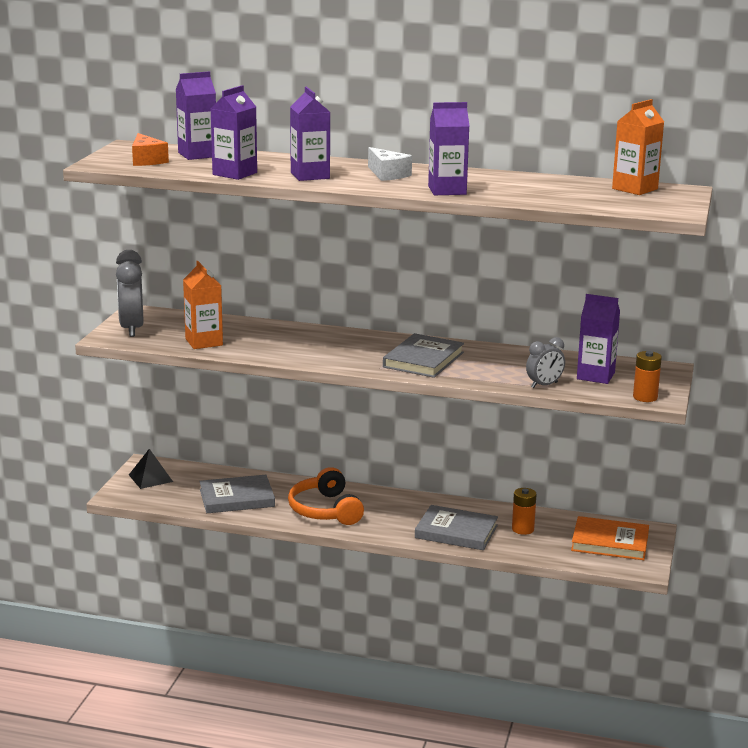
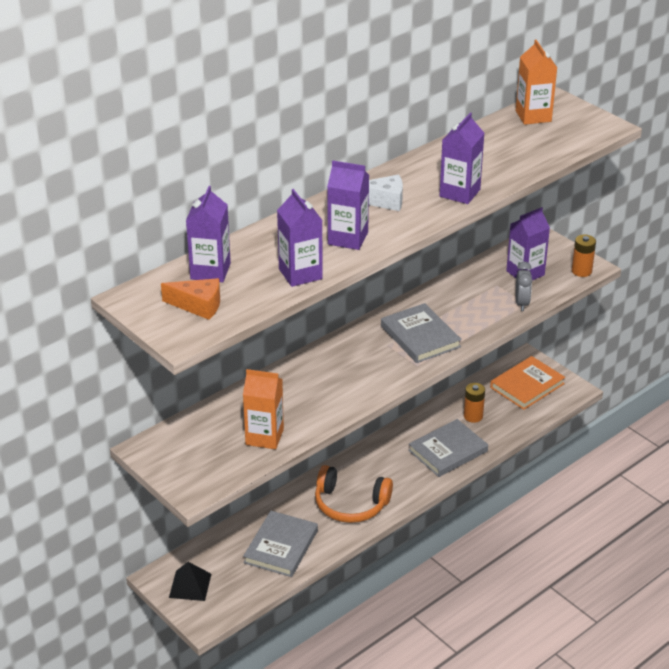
camera: 55 degrees left, 15 degrees up
(132, 329) = (186, 468): grey clock -> none

